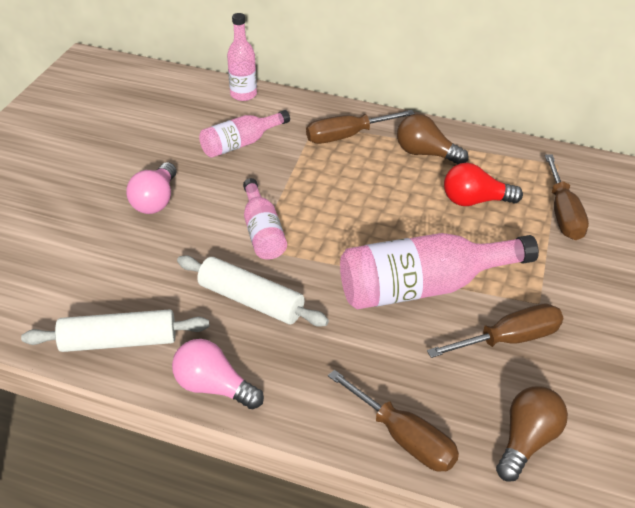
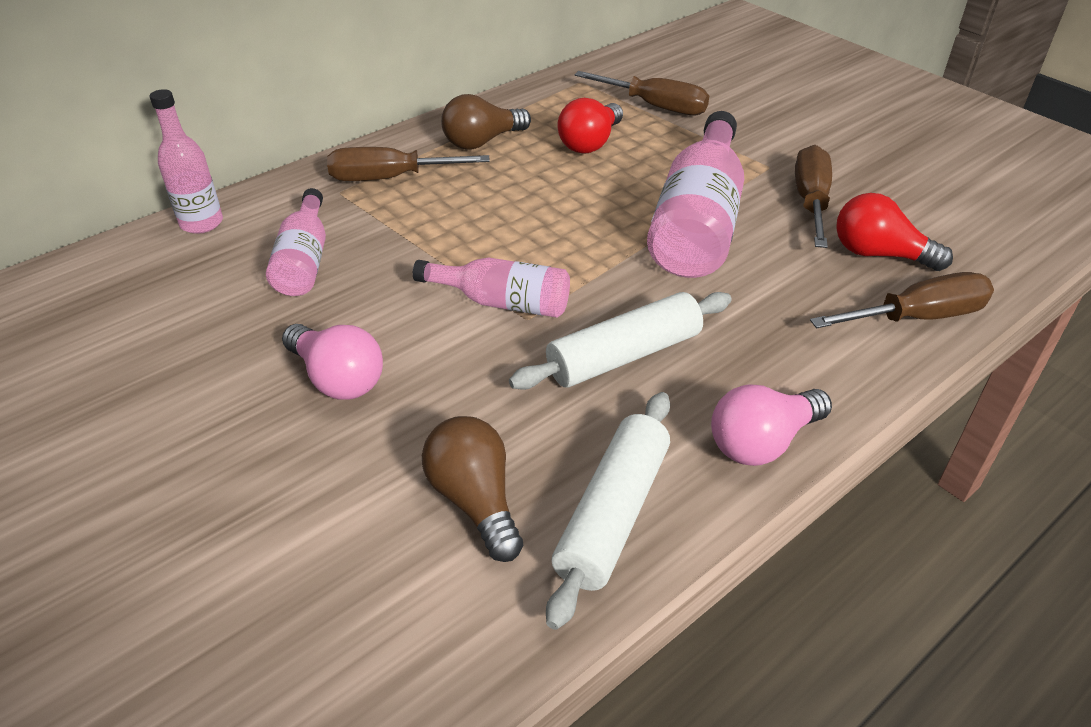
camera: 60 degrees left, 0 degrees up
(347, 136) = (390, 178): brown screwdriver -> brown screwdriver turned 75 degrees clockwise
(470, 398) = (879, 254): none -> red light bulb
(527, 441) = (953, 243): brown light bulb -> brown light bulb (475, 500)

